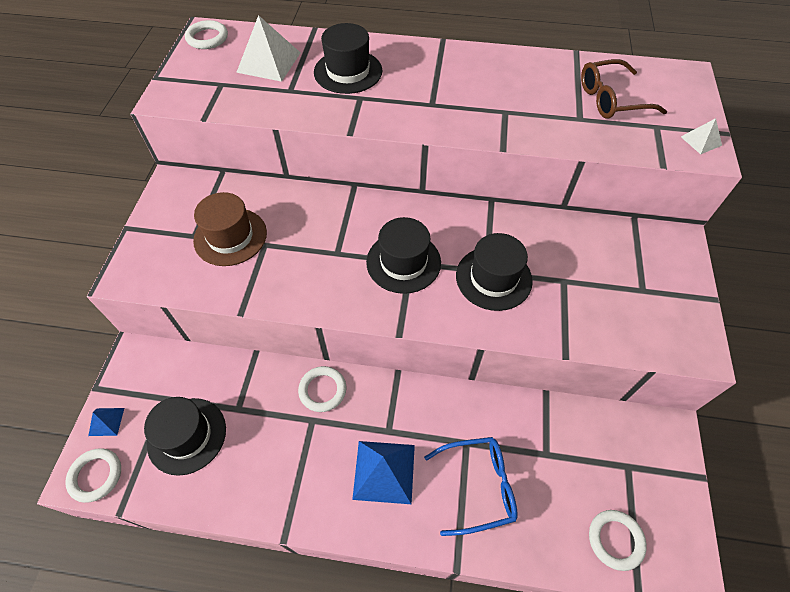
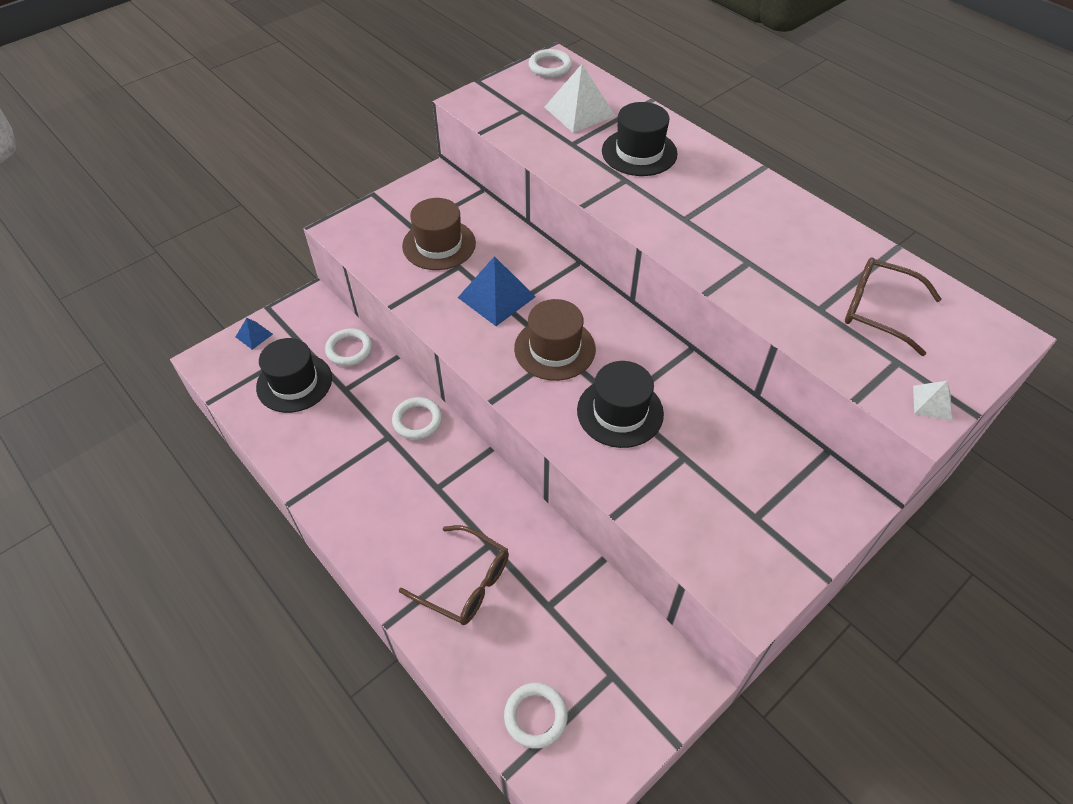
camera: 40 degrees right, 5 degrees down
(96, 476) = (216, 367): white ring -> white ring (349, 349)
(384, 471) = (404, 514): blue pyramid -> blue pyramid (496, 297)
(403, 262) = (554, 349): black hat -> brown hat
(478, 486) = (465, 582): blue glasses -> brown glasses

